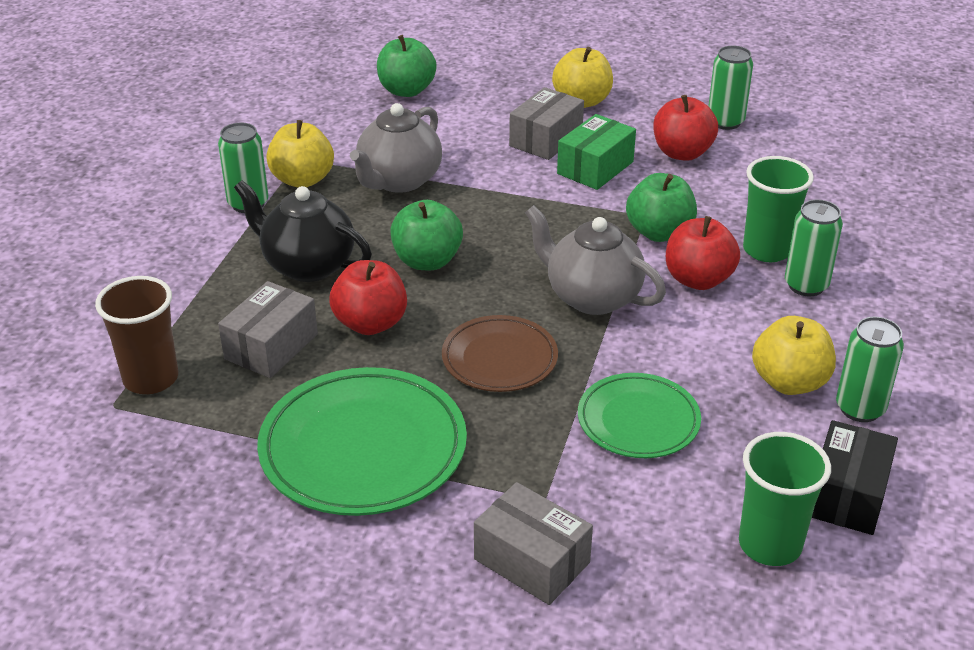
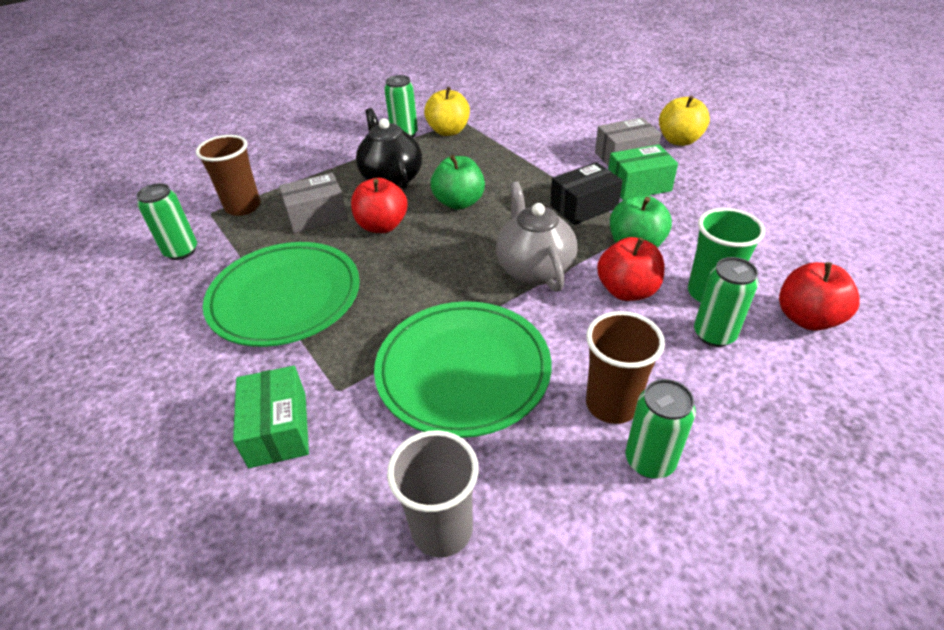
camera: 40 degrees right, 5 degrees up
(398, 181) = (500, 150): grey teapot -> none
(406, 90) = (568, 101): green apple -> none
(499, 358) = (427, 282): brown plate -> none
(532, 560) = (278, 429): grey box -> green box
(638, 420) = (463, 371): green plate -> green plate, size x1.65
(682, 153) = (717, 198): red apple -> red apple (807, 318)
(725, 122) = (779, 188): green can -> green can (181, 251)
(770, 544) = (442, 529): green cup -> grey cup
(789, 382) = (611, 404): yellow apple -> brown cup
(847, 495) = (553, 529): black box -> black box (584, 206)

